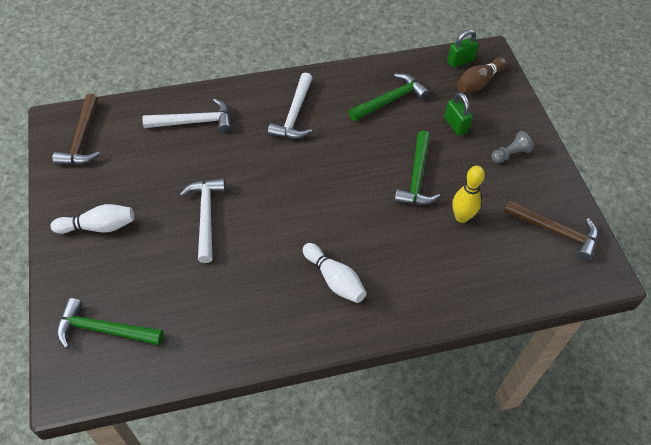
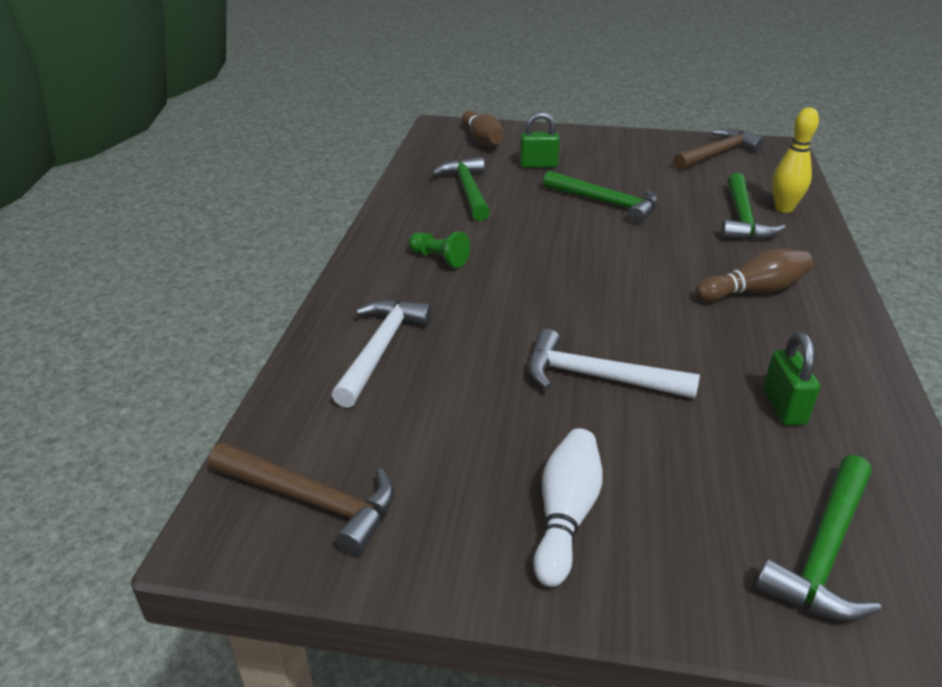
camera: 65 degrees left, 20 degrees down
(294, 115) = (439, 259): white hammer -> green pawn
(334, 279) = (754, 291): white bowling pin -> brown bowling pin
(440, 262) = (742, 218): none -> green hammer
(460, 61) = (440, 141): green padlock -> green padlock (784, 407)
(461, 217) = (679, 193): yellow bowling pin -> yellow bowling pin (784, 209)
(510, 154) = (600, 149): grey pawn -> none

